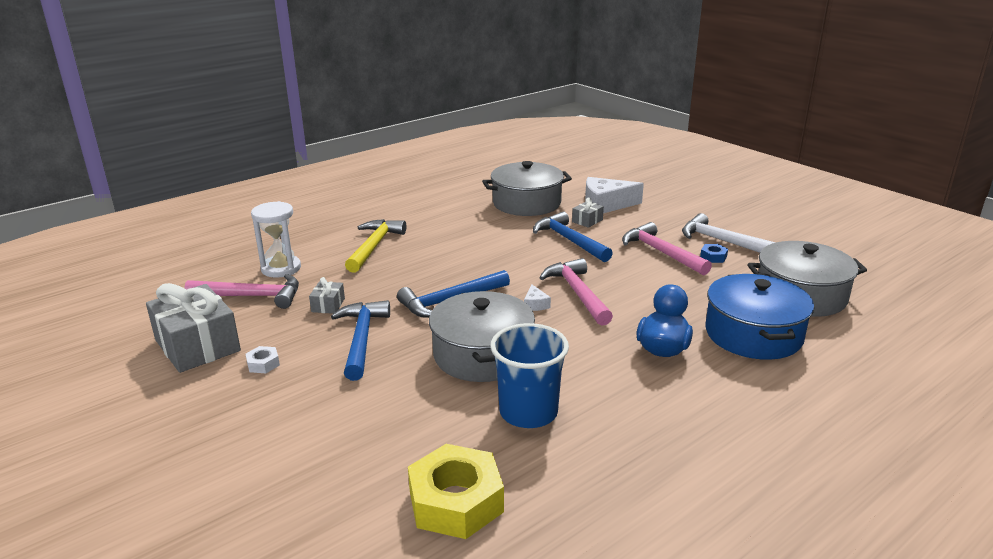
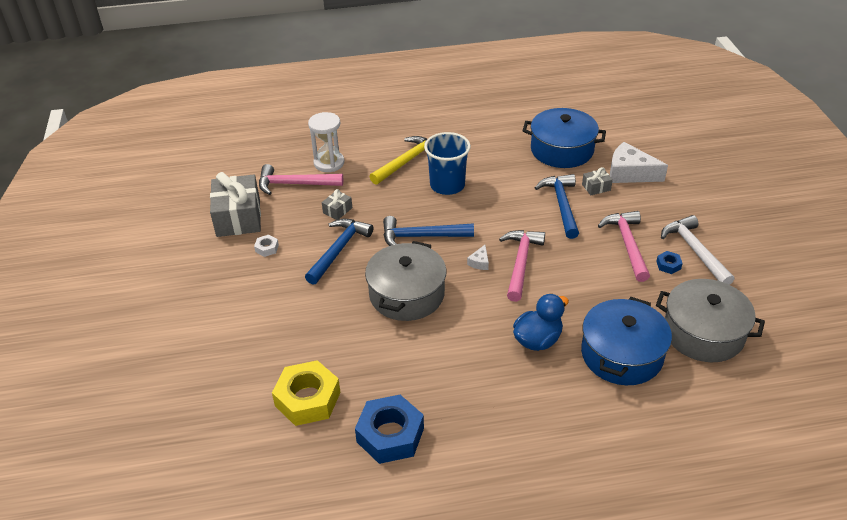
camera: 30 degrees right, 15 degrees up
(252, 296) = (295, 184): pink hammer -> pink hammer turned 150 degrees clockwise
(526, 203) = (562, 150): grey pot -> blue pot
(528, 412) = (399, 354): blue cup -> blue cup (447, 185)
(598, 498) = (390, 435): none -> blue nut

